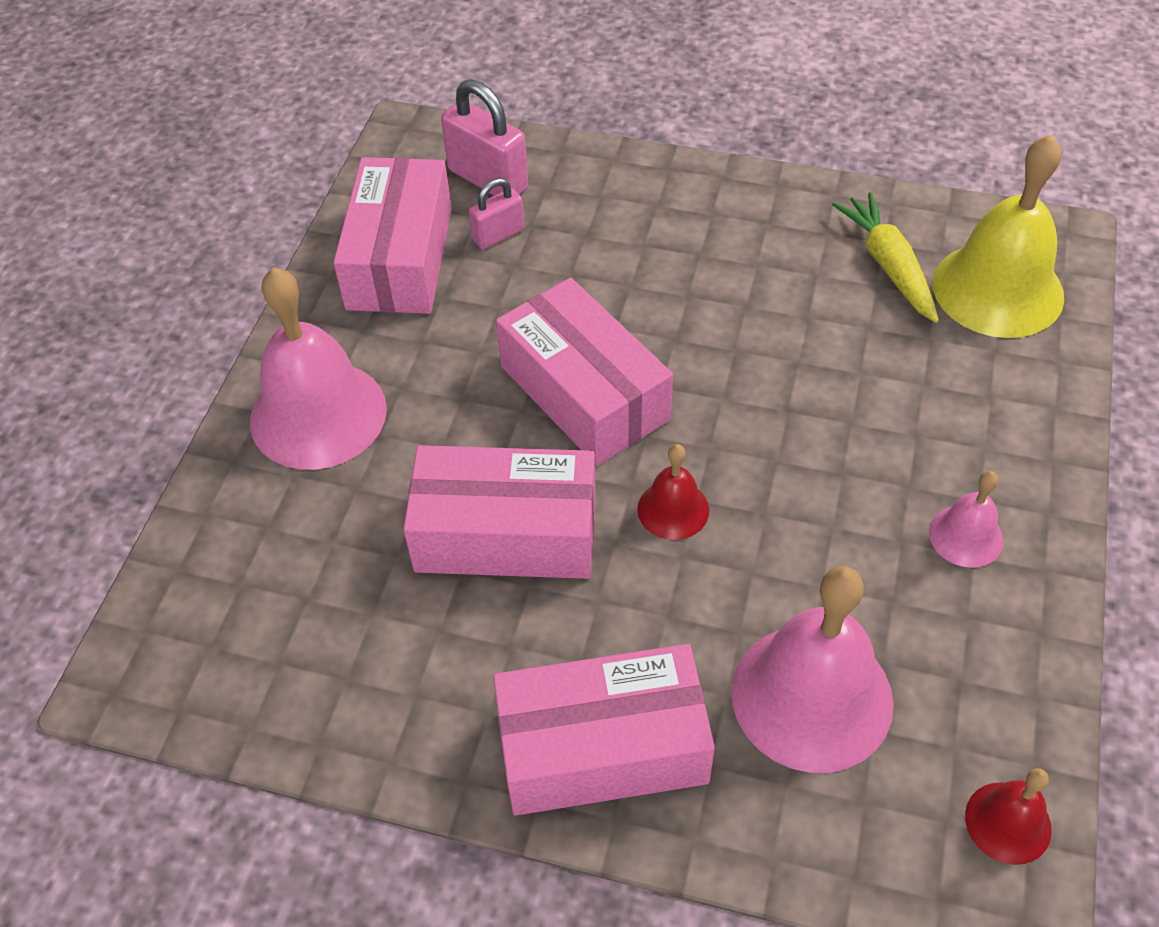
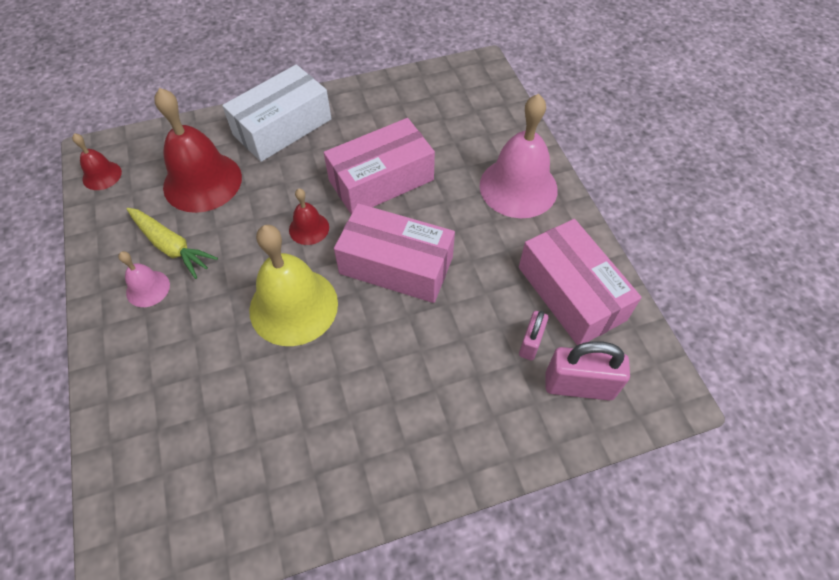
camera: 145 degrees right, 5 degrees up
(602, 747) = (282, 127): pink box -> white box
(812, 696) = (202, 182): pink bell -> red bell
(888, 265) = (255, 466): yellow carrot -> yellow carrot (171, 246)
(997, 289) = (166, 488): yellow bell -> yellow bell (293, 306)

